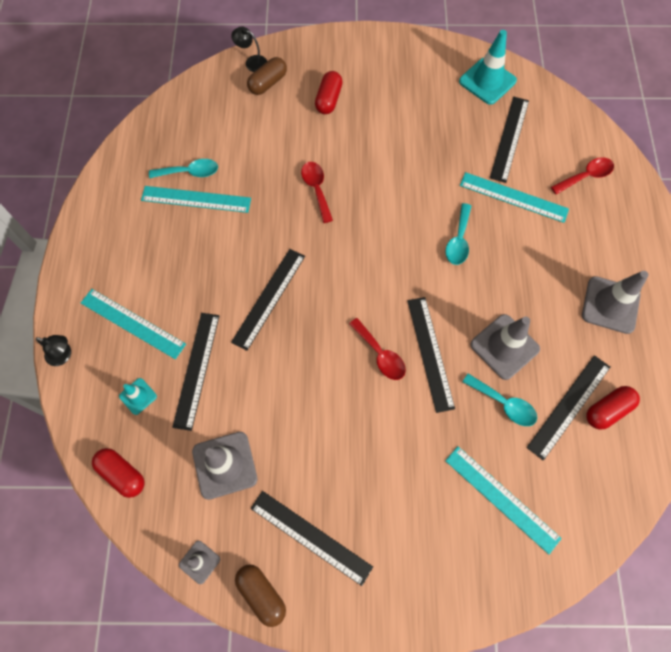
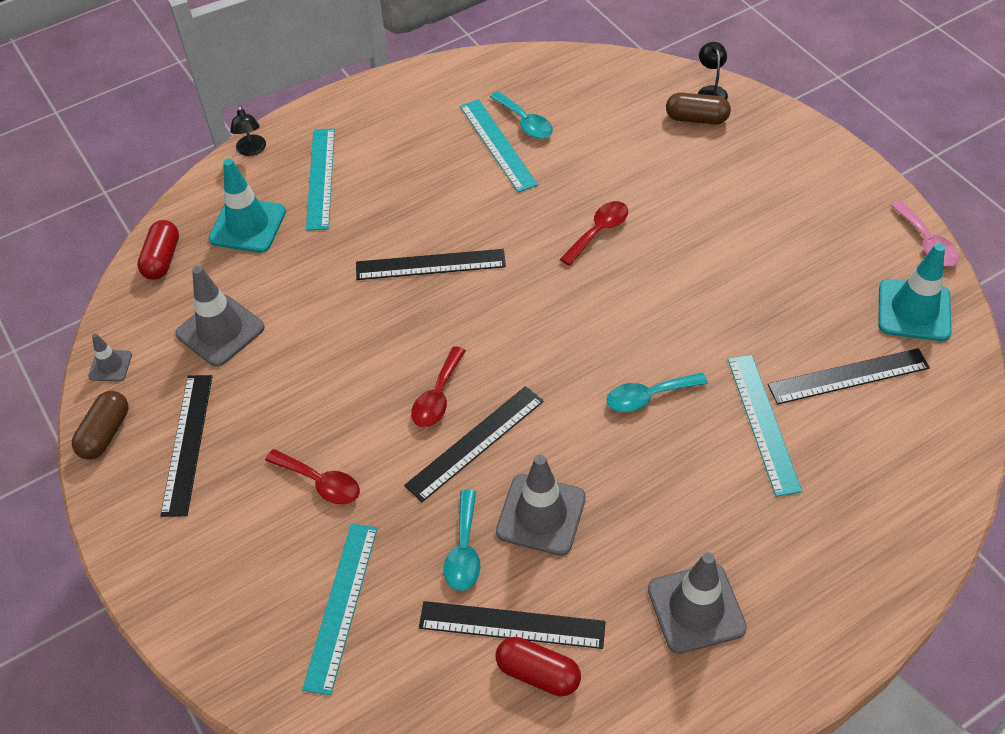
camera: 60 degrees right, 15 degrees down
(138, 396) = (247, 225): turquoise traffic cone -> turquoise traffic cone, size x1.89
(196, 369) = (306, 252): black ruler -> none
(328, 99) = (727, 179): red capsule -> none
(447, 44) = (926, 242): none -> pink spoon
(586, 176) = (873, 489): red spoon -> red spoon (320, 482)

